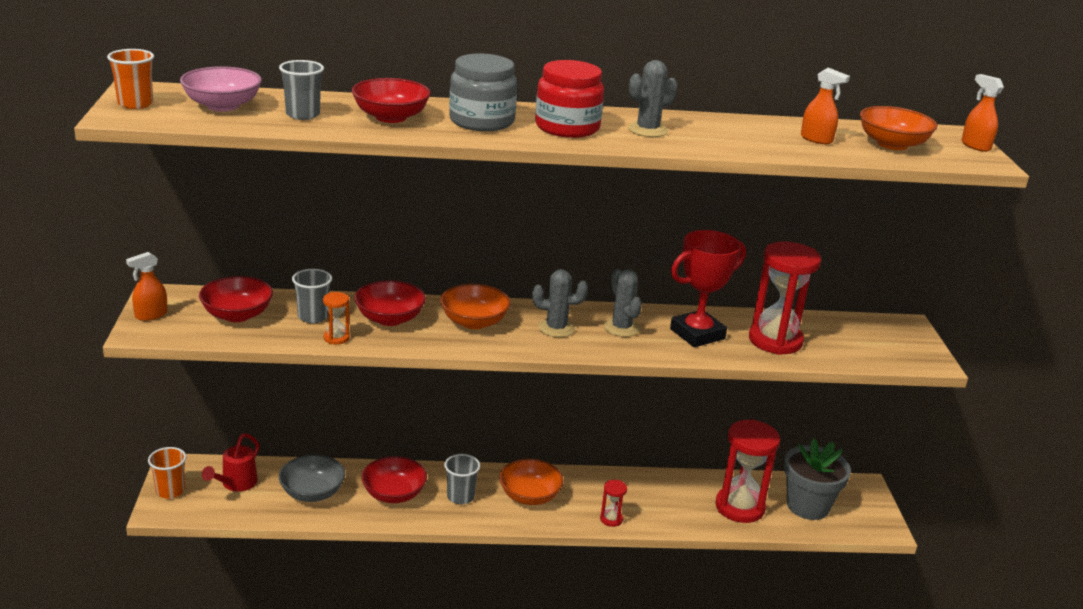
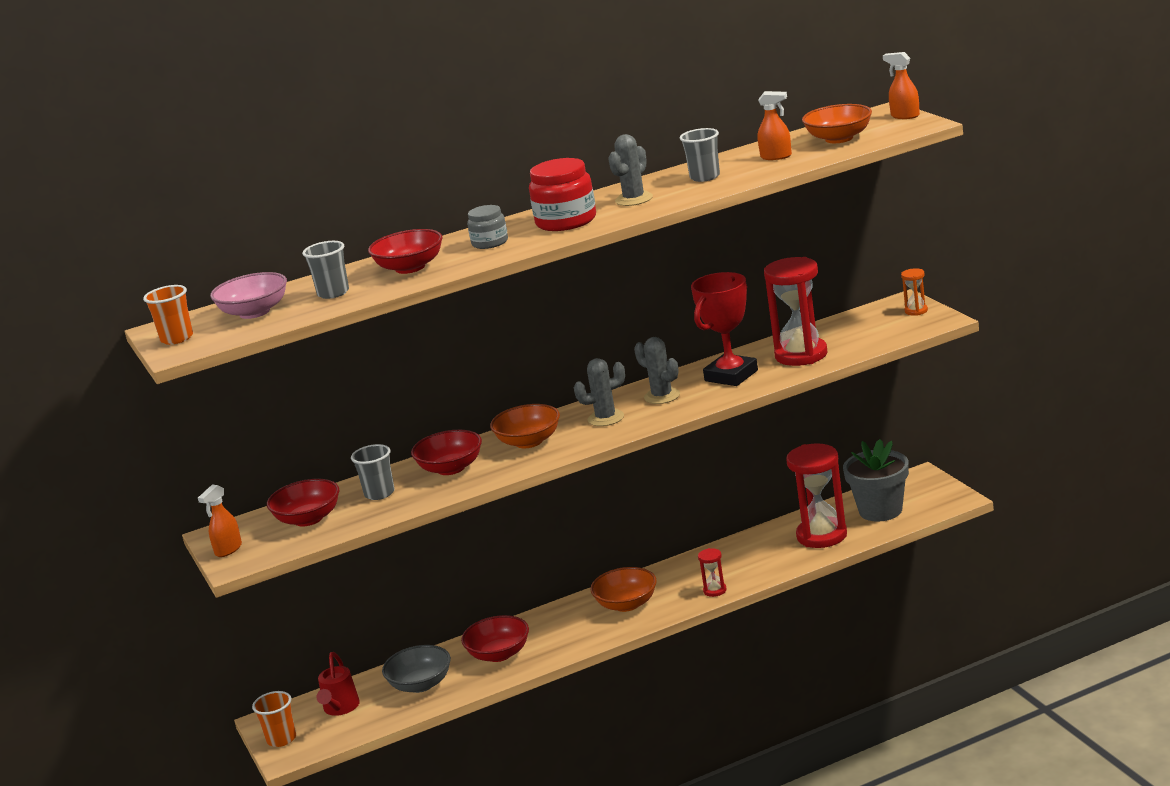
camera: 15 degrees left, 5 degrees down
(336, 338) = (419, 499): orange hourglass -> orange hourglass (916, 311)
(460, 497) = (563, 631): grey cup -> grey cup (705, 177)
(481, 121) = (490, 243): grey jar -> grey jar, size x0.59

